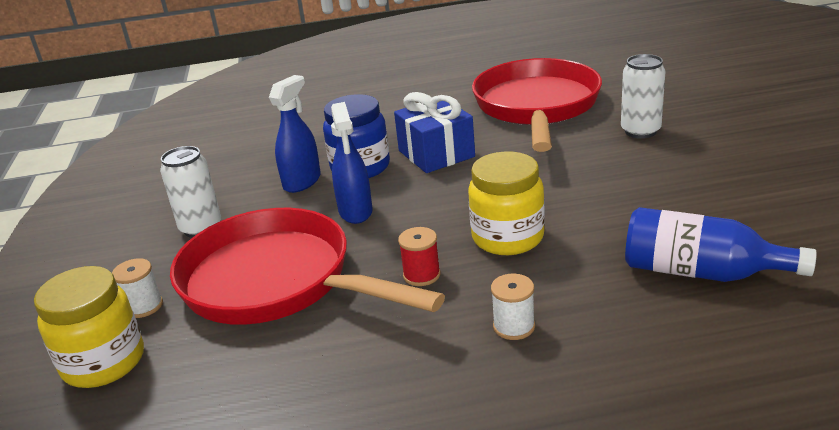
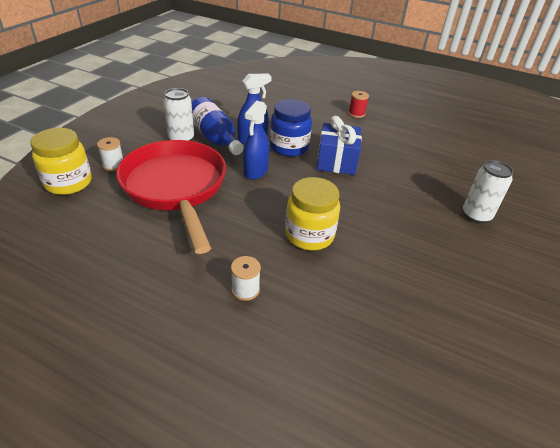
camera: 30 degrees right, 10 degrees up
(421, 275) = (240, 228): red spool -> red spool (356, 113)
(536, 107) = (430, 163): red pan -> none
(700, 272) = (390, 333): blue bottle -> blue bottle (215, 138)

